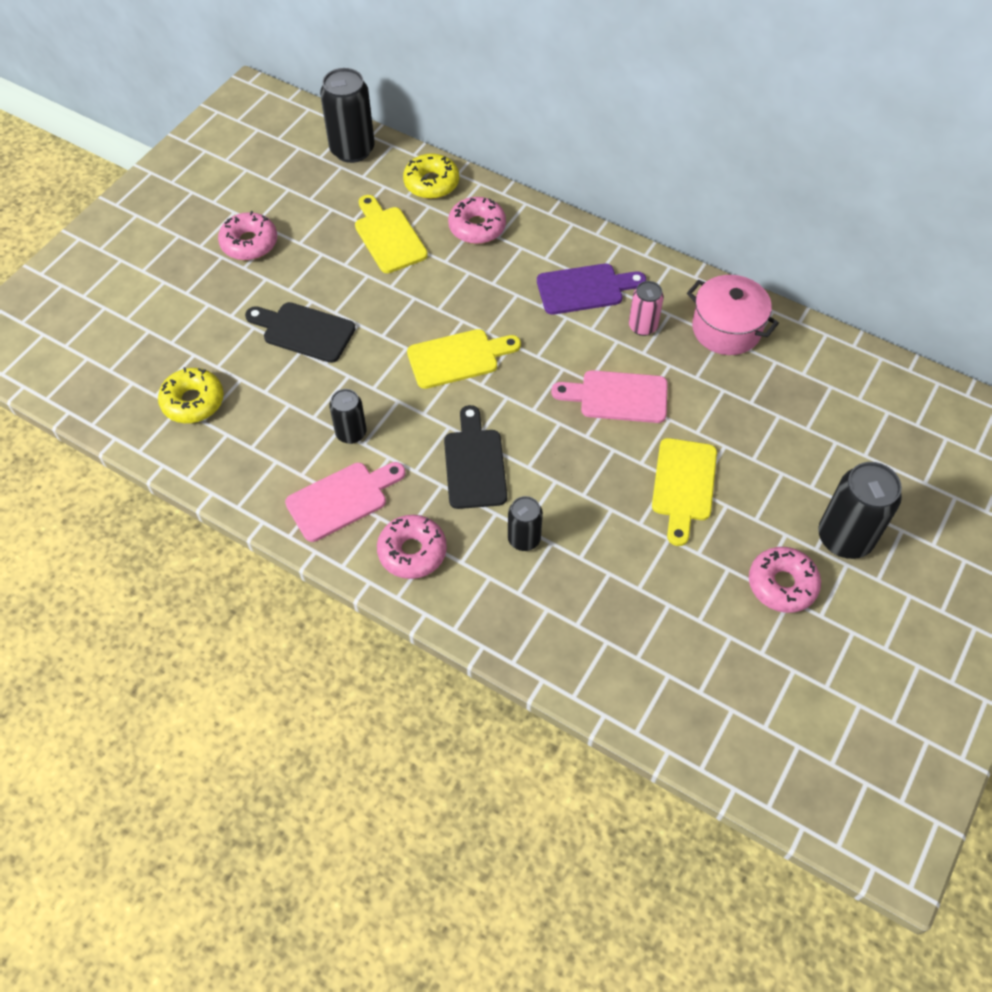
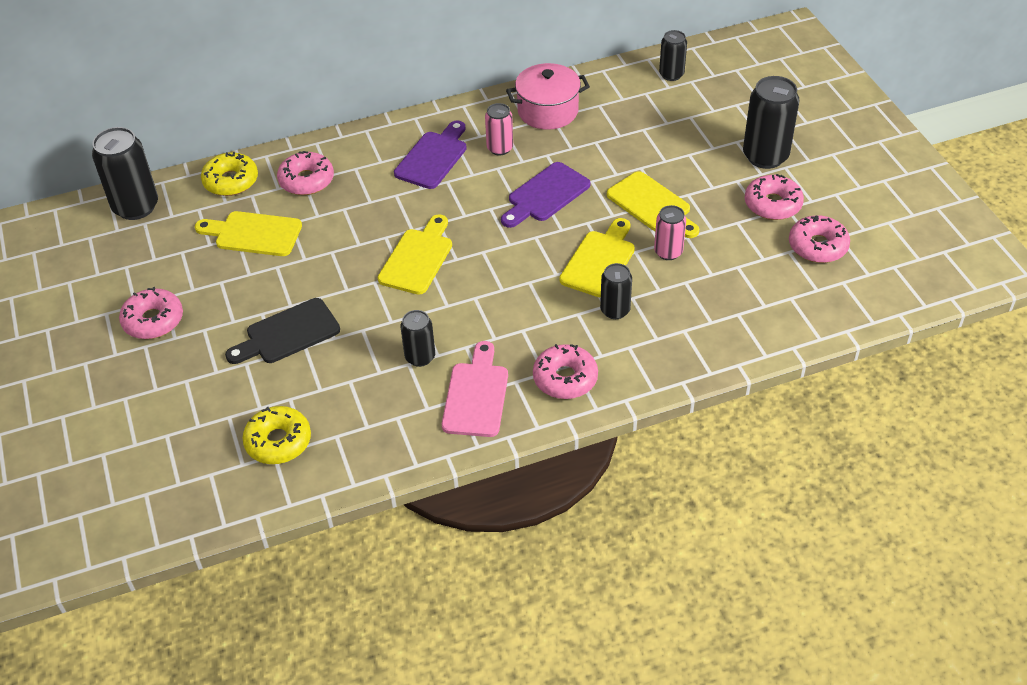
camera: 50 degrees left, 10 degrees down
(474, 464) = (523, 301): black cutting board -> none
(574, 489) = (599, 261): none -> yellow cutting board
(617, 397) = (545, 195): pink cutting board -> purple cutting board
(634, 535) = (668, 252): none -> pink can
(761, 658) = (817, 246): none -> pink donut
(879, 390) = (671, 74): none -> black can

